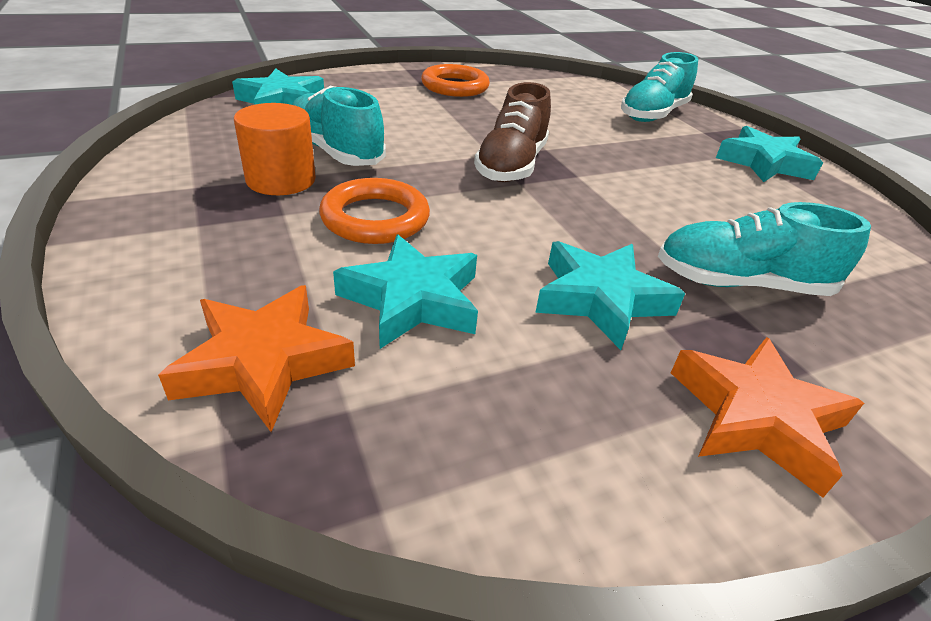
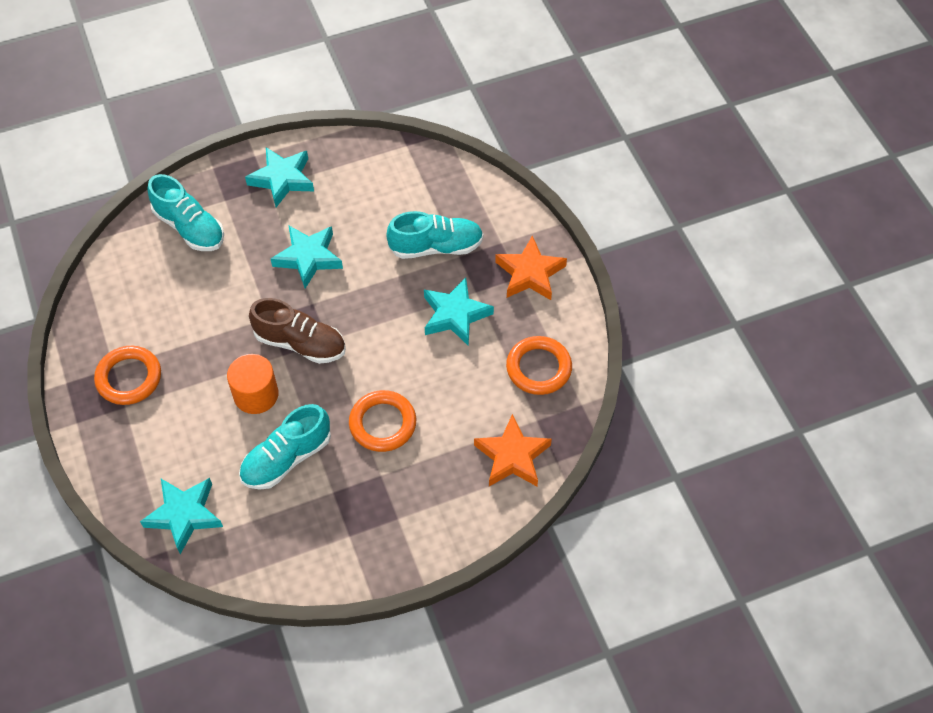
camera: 85 degrees left, 20 degrees up
(281, 180) = (335, 485): orange cylinder -> orange cylinder (256, 394)
(413, 300) = (462, 399): turquoise star -> turquoise star (308, 258)
(492, 420) = (538, 368): none -> orange ring
(740, 283) = (436, 247): turquoise shoe -> turquoise shoe turned 105 degrees counterclockwise

